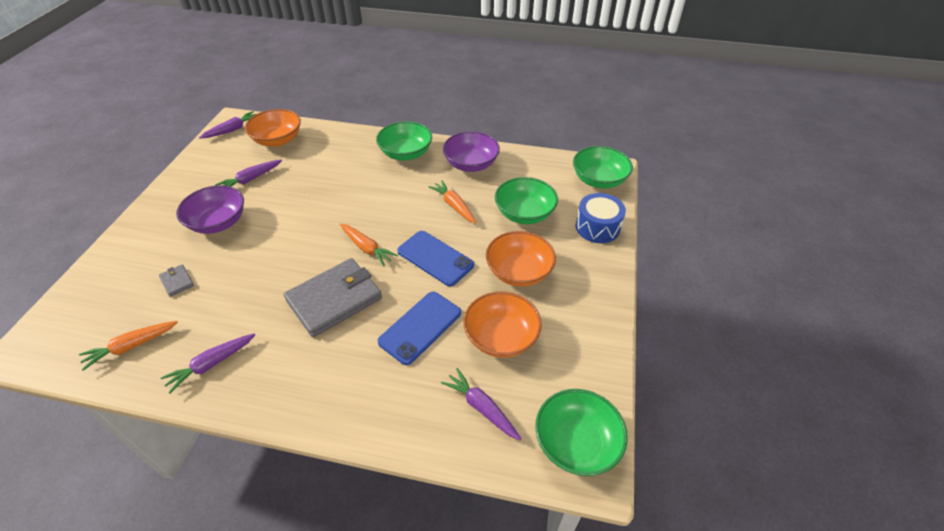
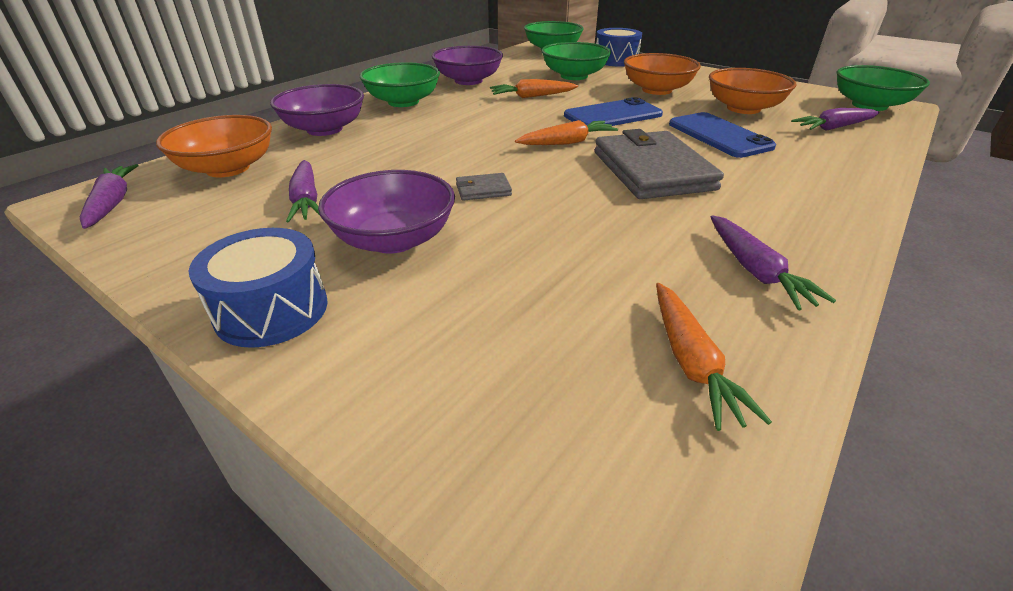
camera: 65 degrees left, 10 degrees down
(157, 213) = (272, 310): none -> blue drum
(177, 281) = (528, 294): grey wallet -> grey wallet (483, 190)
(342, 145) = (324, 129): none -> purple bowl

